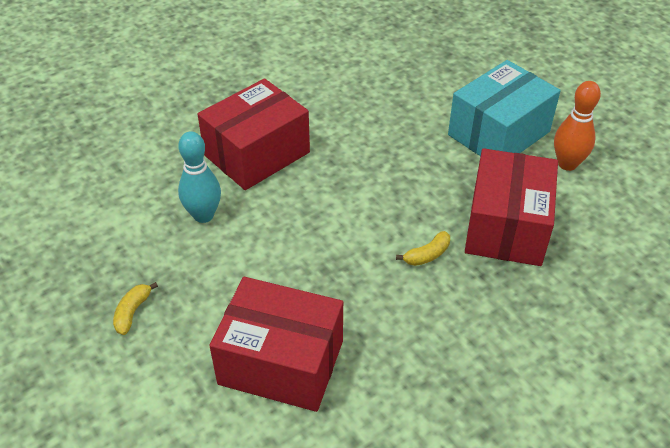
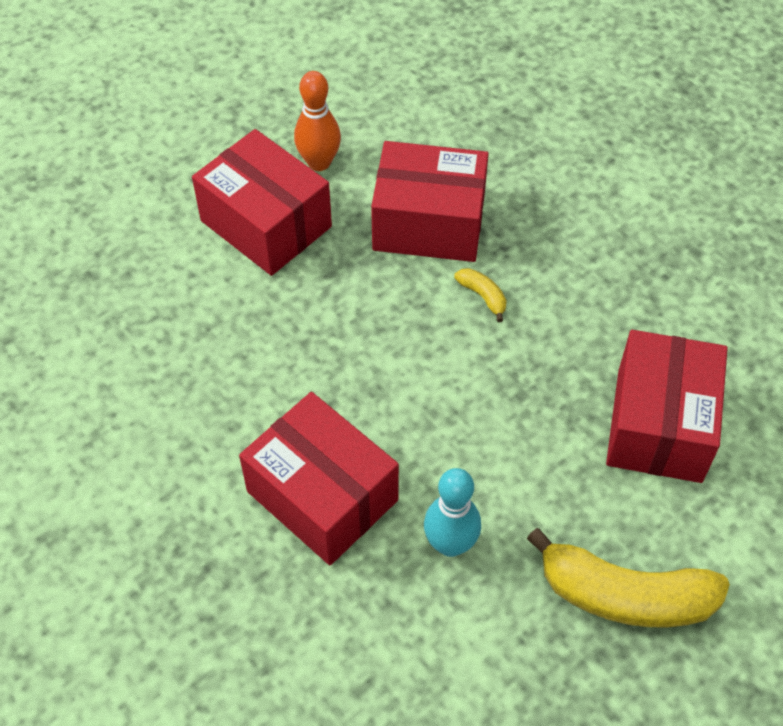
camera: 95 degrees left, 10 degrees up
(132, 312) = (625, 595): yellow banana -> yellow banana, size x2.38
(498, 133) = (266, 224): turquoise box -> red box

